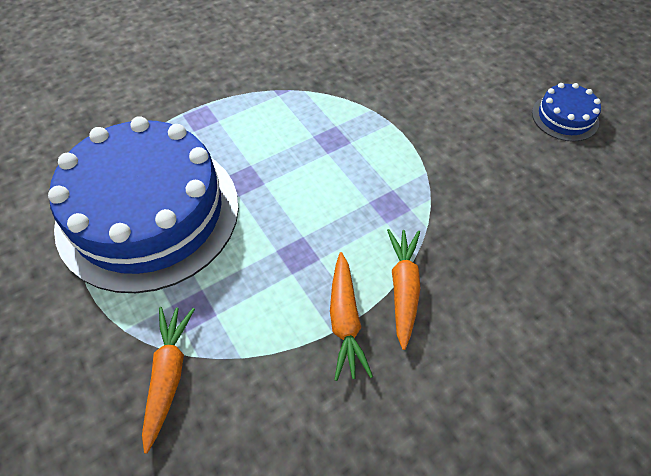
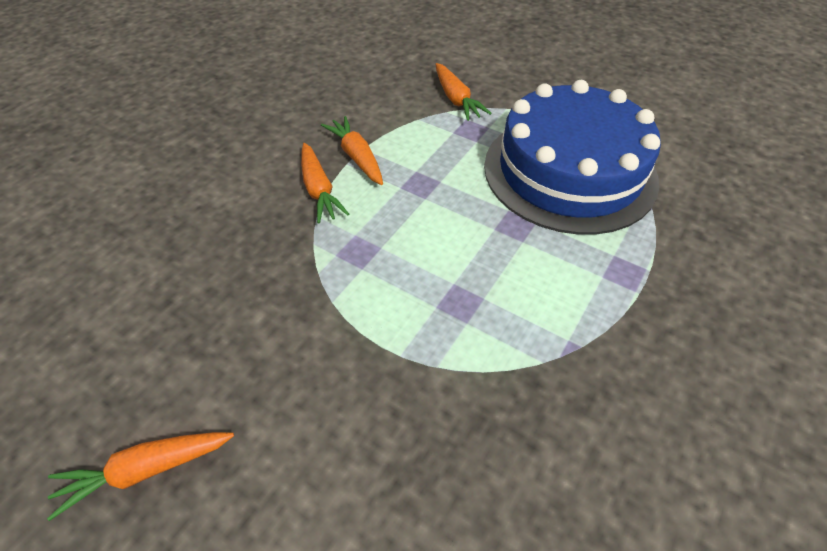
camera: 155 degrees right, 5 degrees down
(565, 117) = (145, 470): blue cake -> orange carrot

